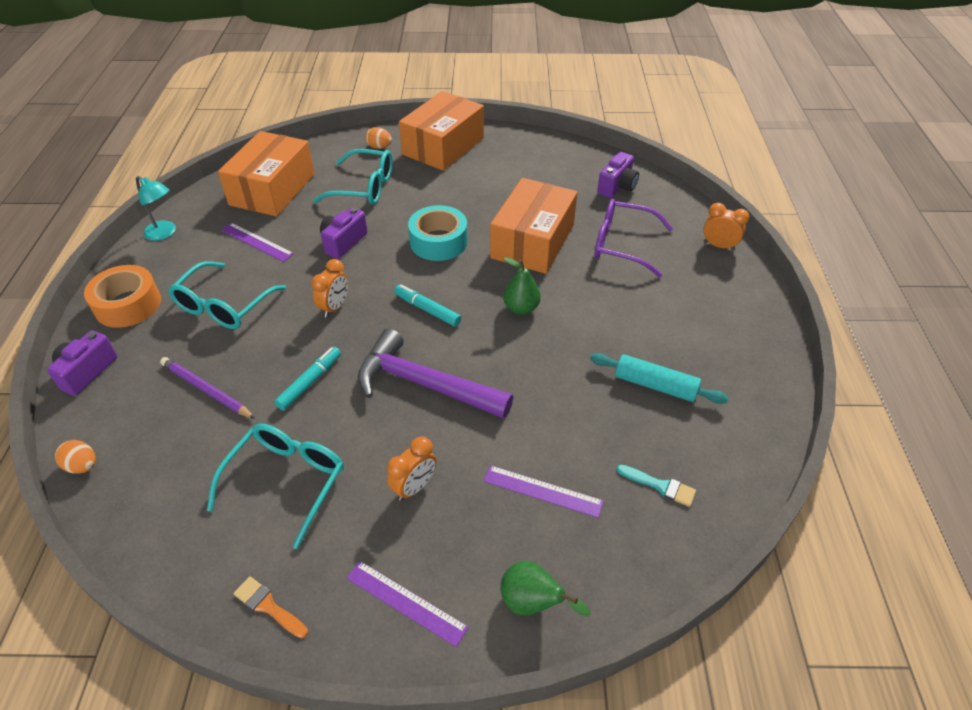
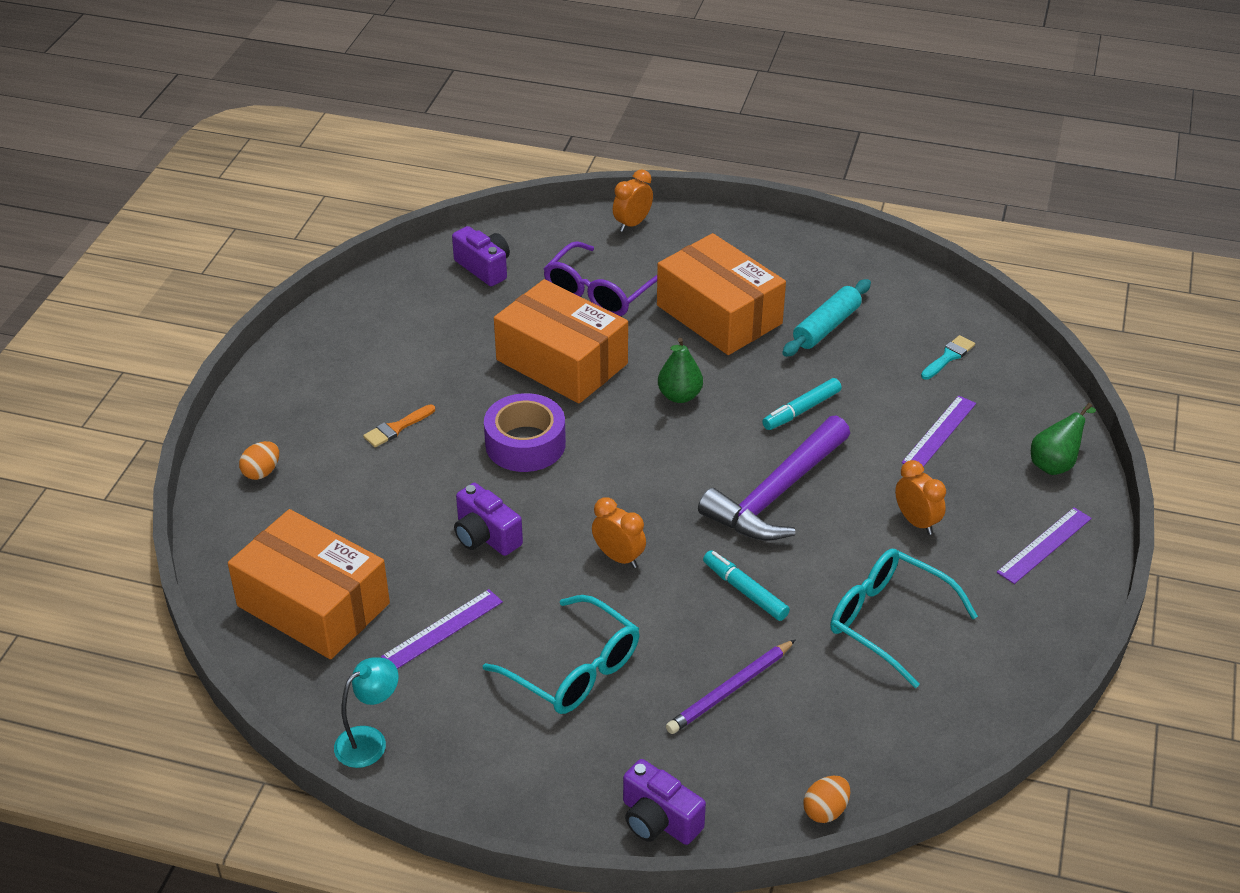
camera: 75 degrees left, 5 degrees down
(128, 304) = (530, 780): orange tape -> none
(268, 606) = (1036, 644): orange brush -> orange brush (396, 428)
(364, 187) = (362, 500): turquoise glasses -> none
(427, 309) = (654, 473): turquoise marker -> turquoise marker (801, 410)
(438, 241) = (525, 444): turquoise tape -> purple tape
(443, 146) = (299, 404): orange box -> orange box (719, 314)

